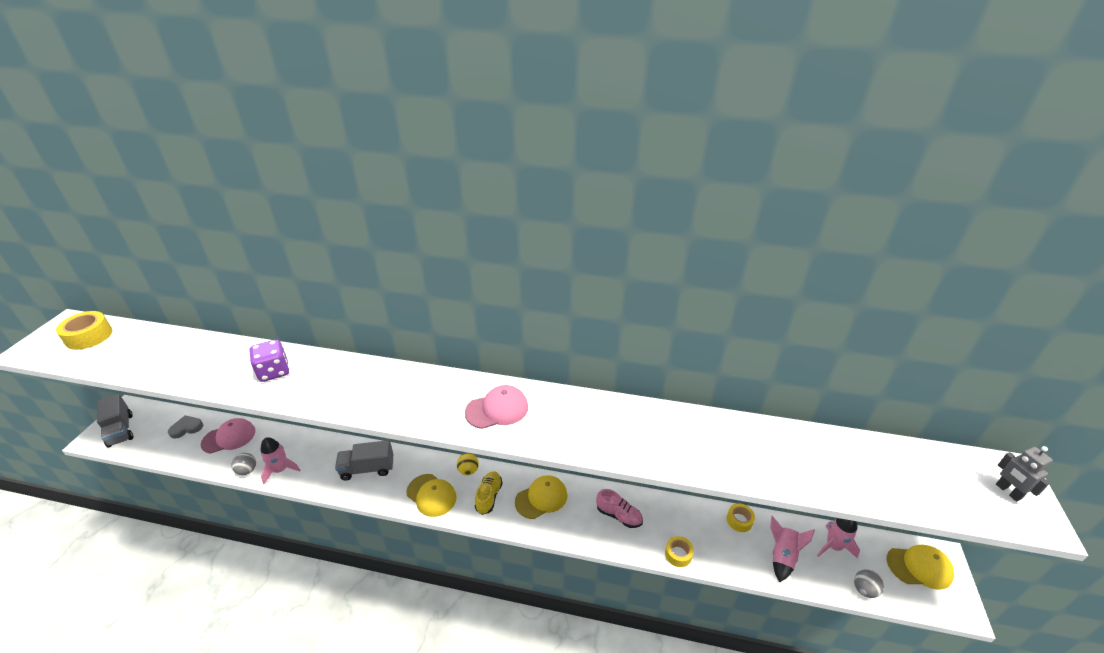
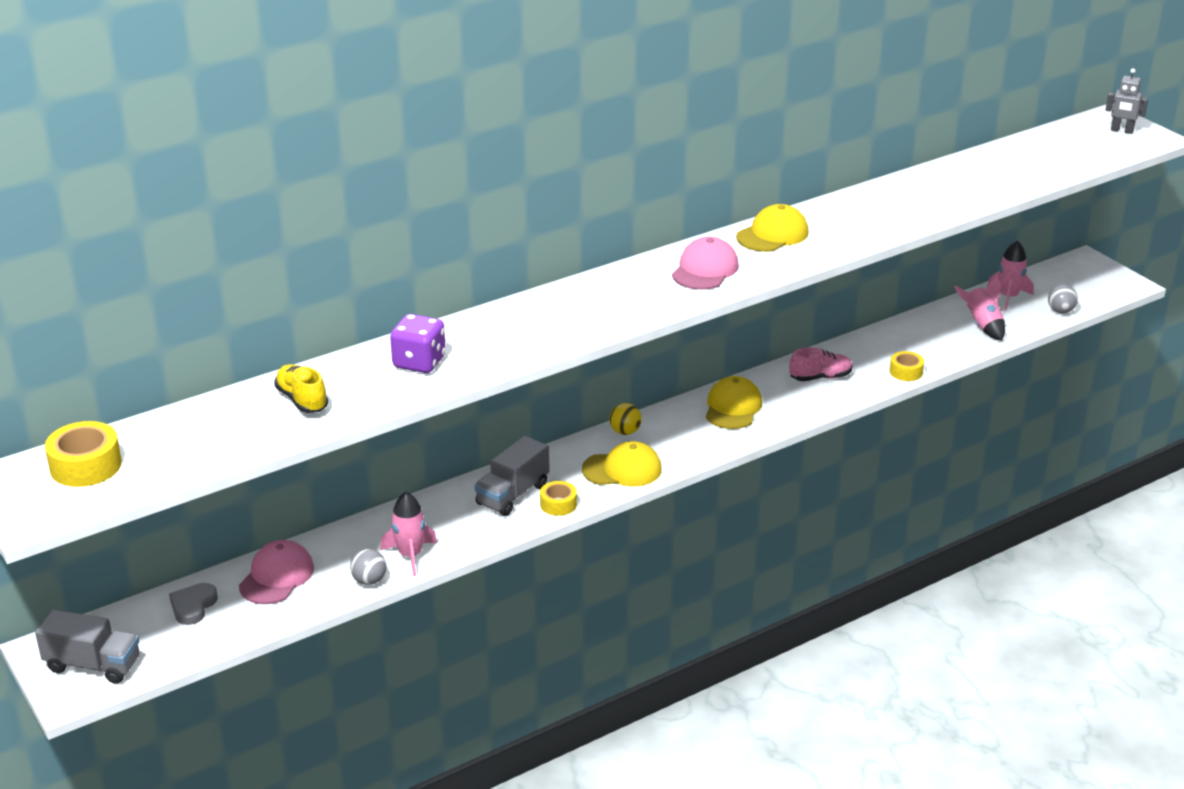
camera: 45 degrees left, 5 degrees down
(489, 496) = (681, 436): yellow shoe -> yellow shoe (302, 400)
(739, 520) = (920, 322): yellow tape -> yellow tape (558, 504)
(919, 567) = (1078, 275): yellow cap -> yellow cap (772, 234)

